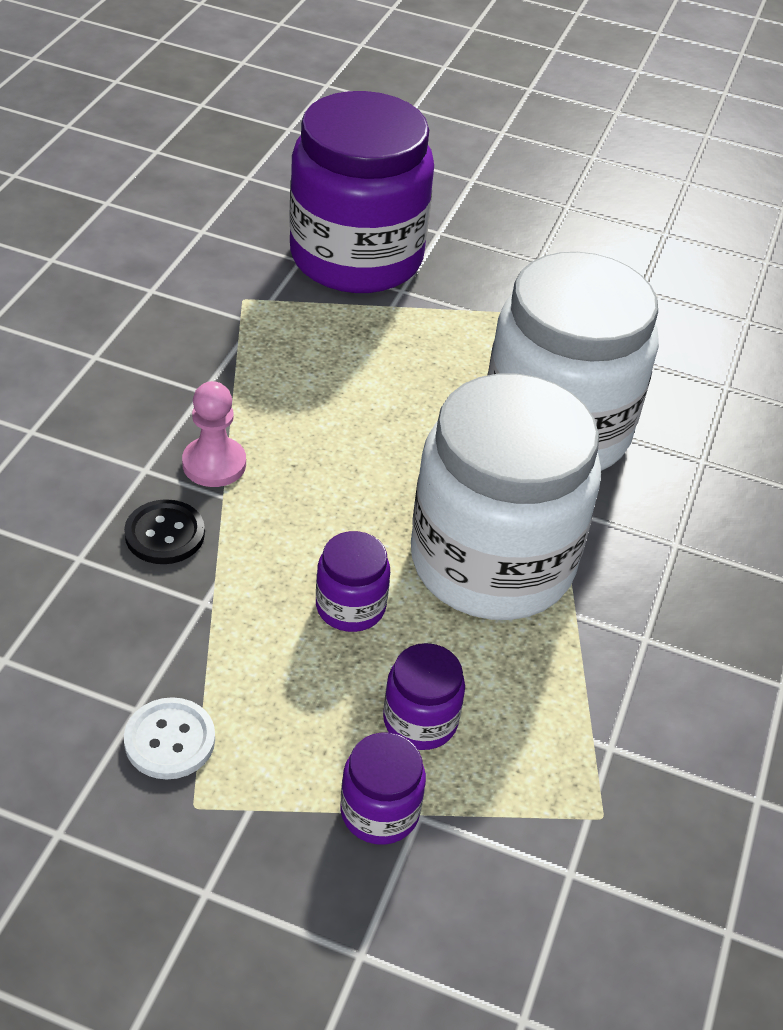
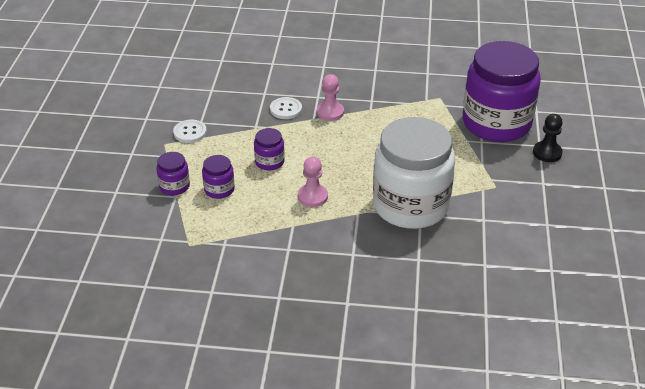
camera: 80 degrees right, 5 degrees down
(165, 534) = (286, 109): black button -> white button
(462, 231) = (547, 153): none -> black pawn
(492, 561) = (312, 196): white jar -> pink pawn

